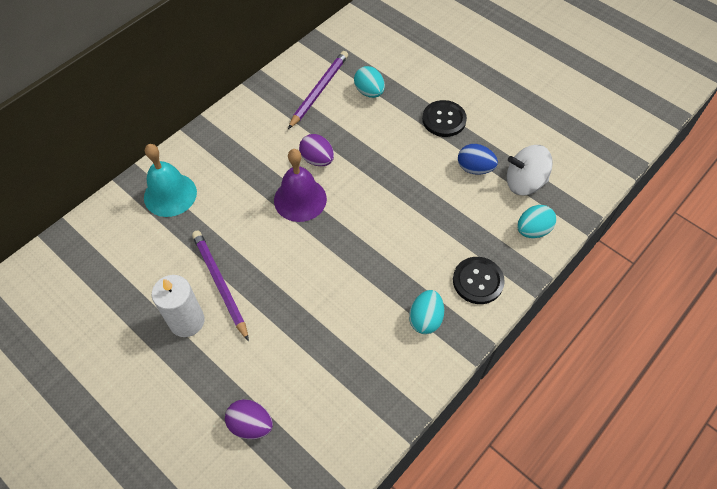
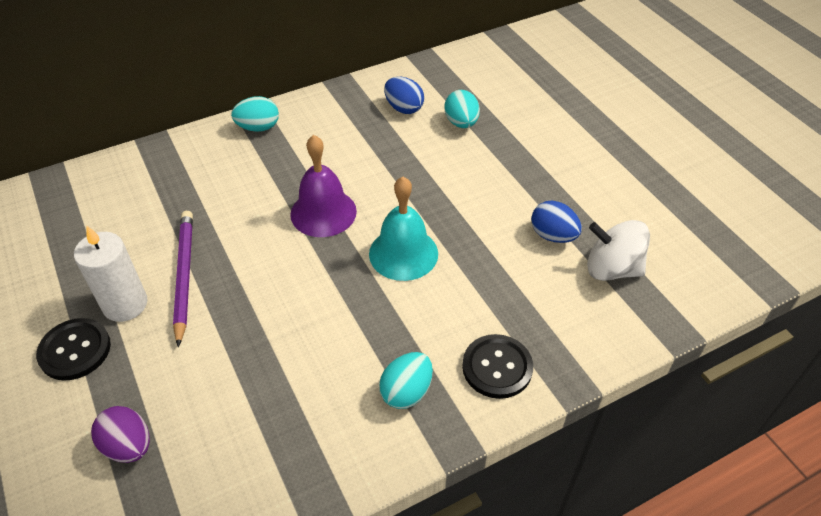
camera: 20 degrees right, 10 degrees down
(170, 194) = (184, 169): turquoise bell -> turquoise bell (403, 253)
(317, 160) = (365, 177): purple egg -> none
(319, 91) = (404, 108): purple pencil -> blue egg
(444, 120) = (538, 173): black button -> black button (75, 350)
(532, 230) = (599, 328): turquoise egg -> turquoise egg (258, 128)

